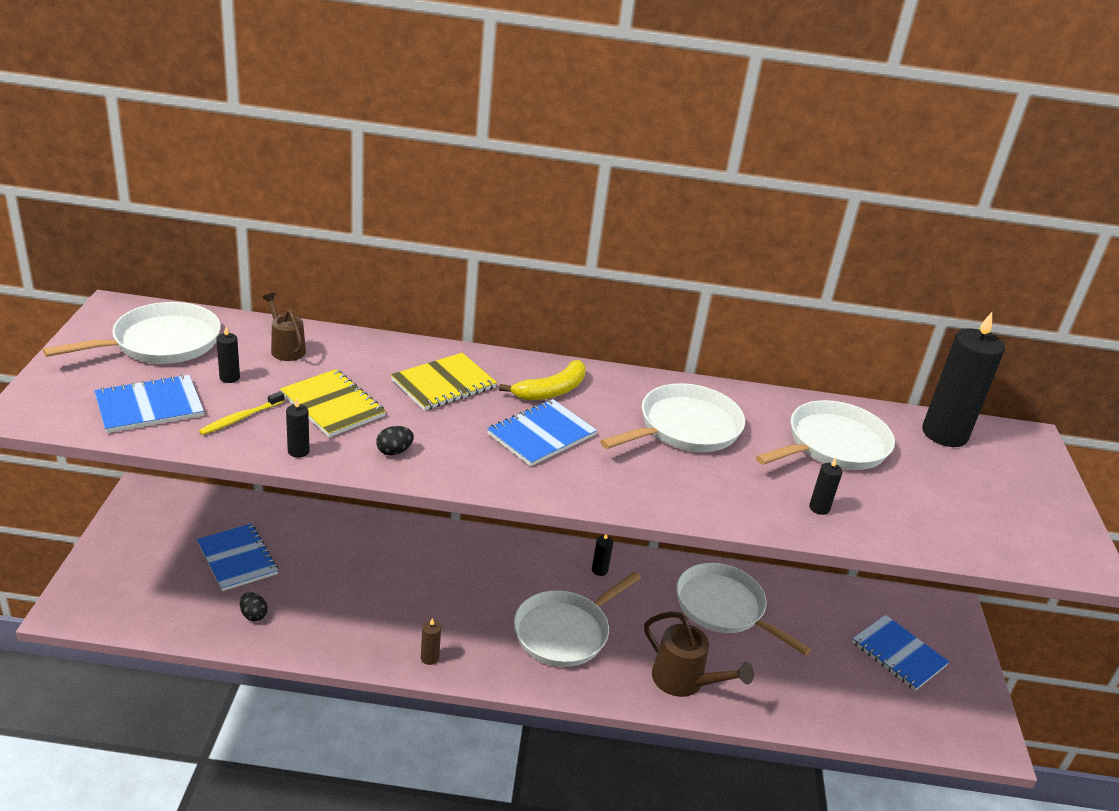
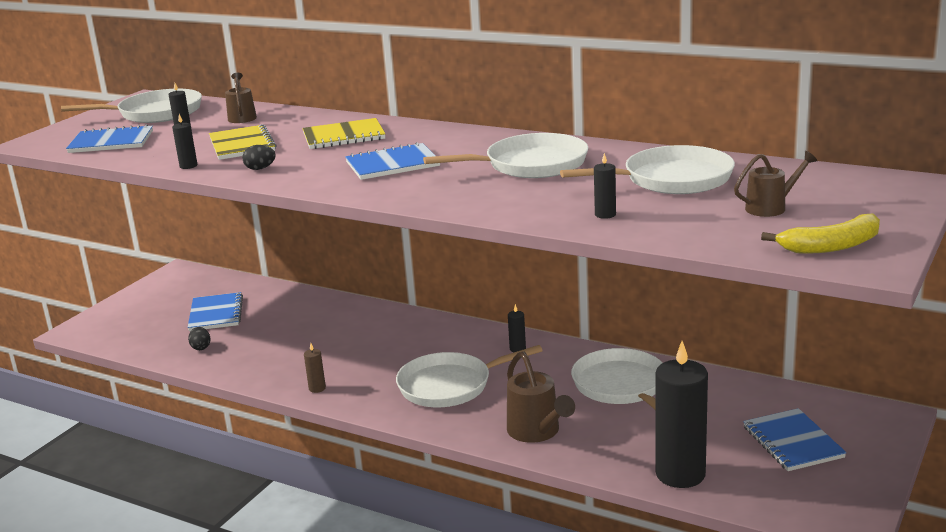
camera: 30 degrees right, 10 degrees down
(241, 418) = (167, 149): yellow toothbrush -> none
(551, 391) = (432, 142): yellow banana -> yellow banana (831, 246)
(944, 434) = (811, 177): black candle -> black candle (680, 474)
(948, 484) = (771, 207): none -> brown watering can

